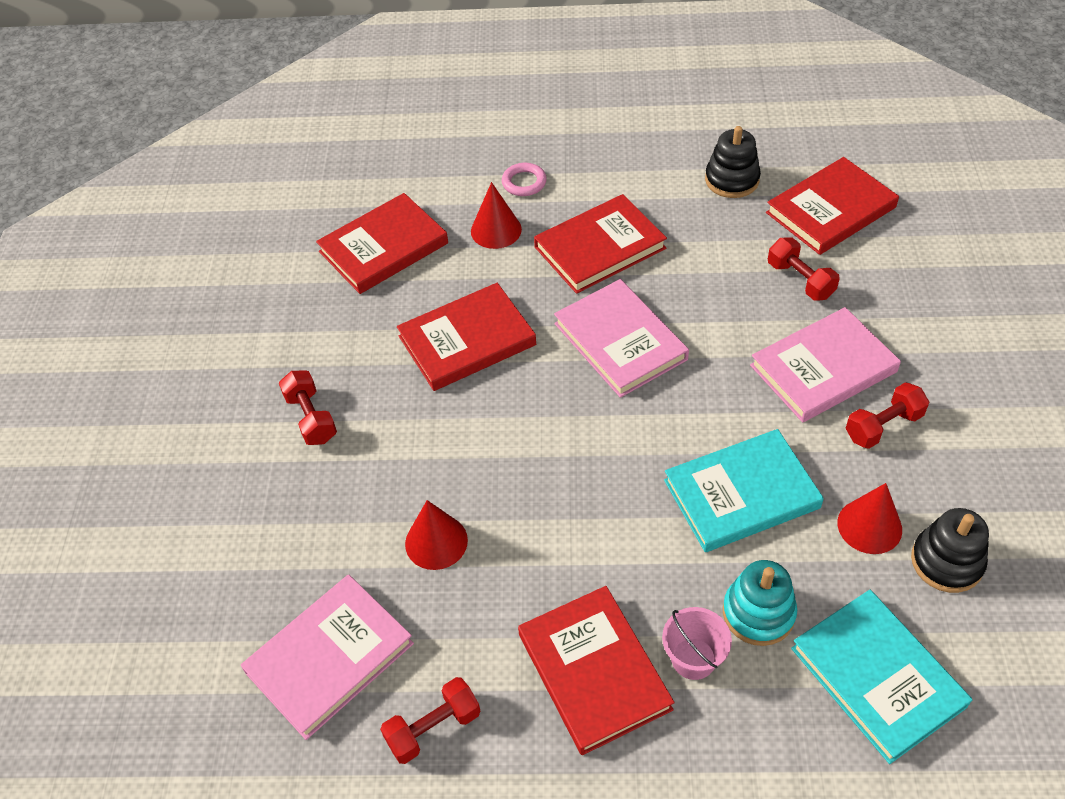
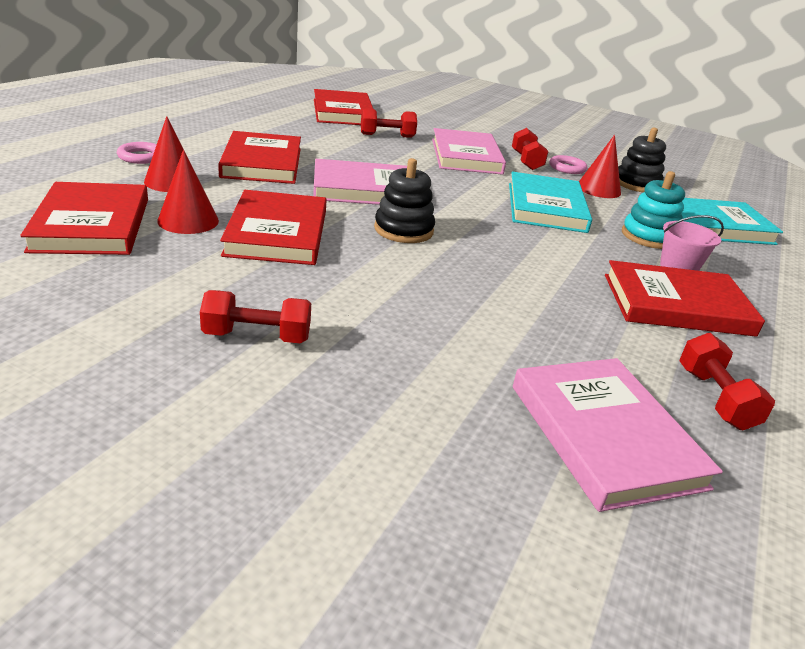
camera: 70 degrees left, 20 degrees down
(436, 542) = (496, 324): red cone -> red cone (188, 221)
(732, 180) = (272, 117): black stacking toy -> black stacking toy (403, 230)
(912, 473) = (567, 168): none -> pink ring

